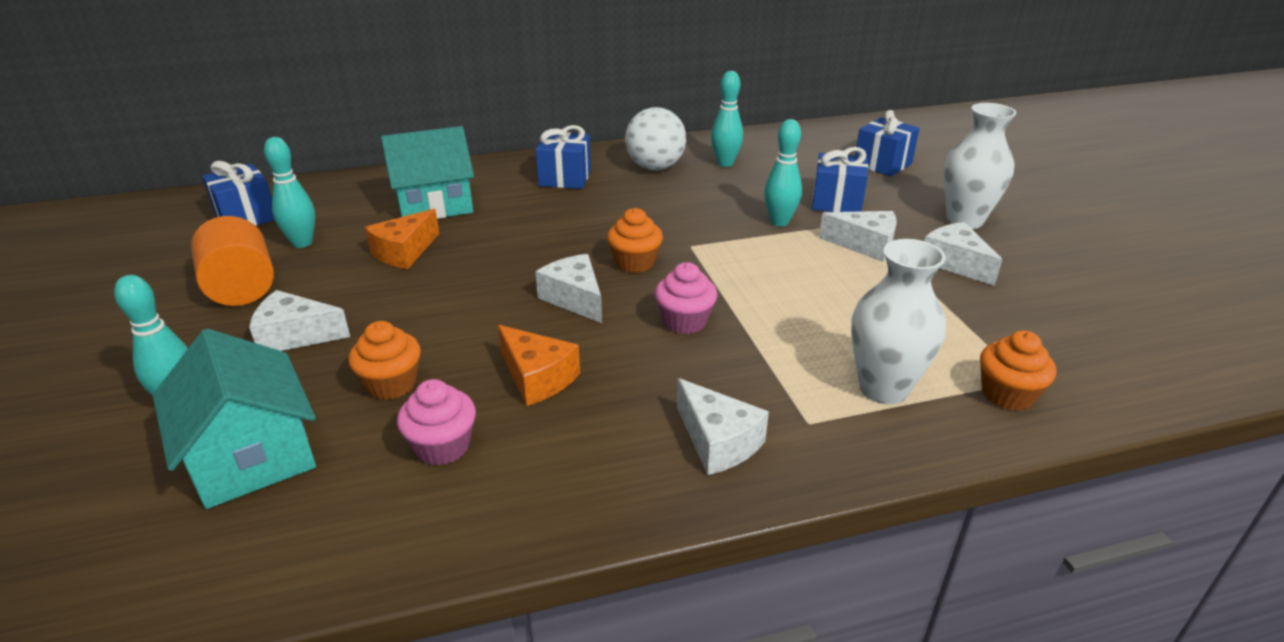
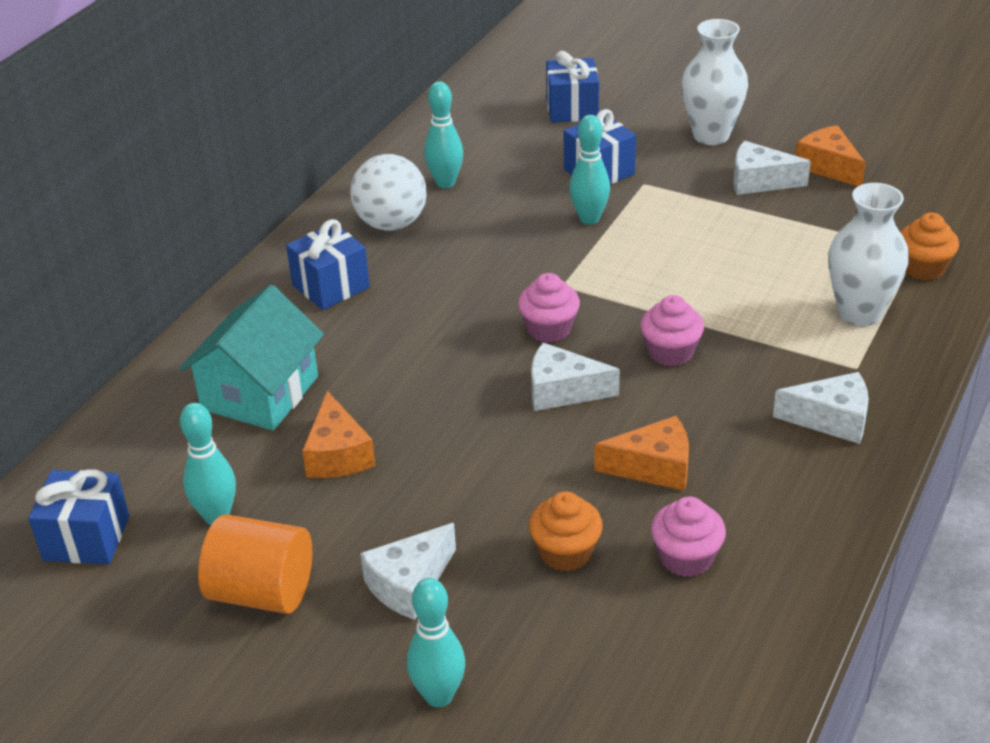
camera: 45 degrees left, 5 degrees up
(251, 455) = (576, 672): turquoise house -> none
(635, 263) = (549, 329): orange cupcake -> pink cupcake
(865, 245) = (681, 202): white cheese -> none
(1038, 283) = (828, 167): none -> orange cheese

